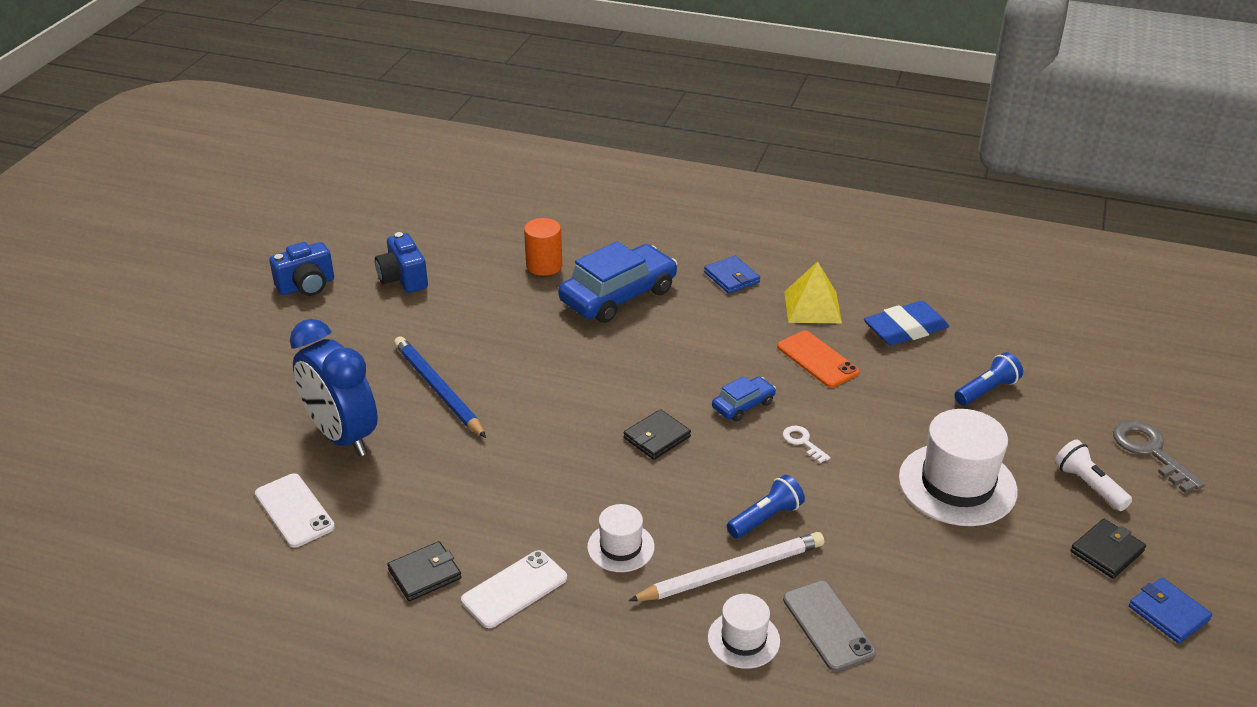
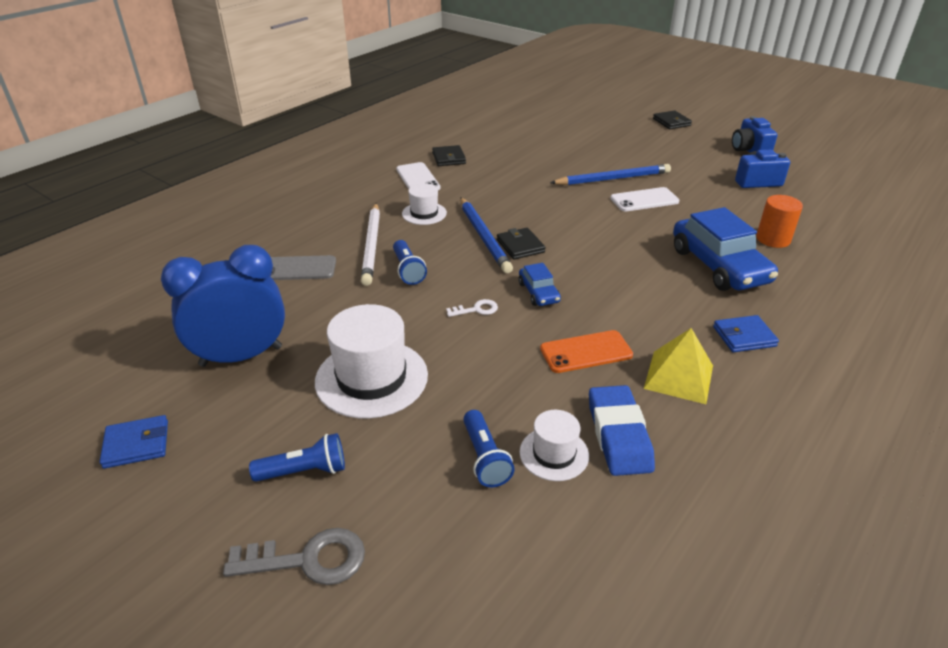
camera: 110 degrees right, 0 degrees up
(294, 510) = (521, 133): white phone -> white phone (644, 200)
(342, 436) = (578, 148): blue clock -> blue clock (241, 356)
(651, 473) = (484, 236): none -> blue pencil
(743, 639) = (317, 237): white hat -> white hat (554, 454)
(1088, 485) = (305, 471): white flashlight -> blue flashlight
(1107, 551) = (226, 440): black wallet -> black wallet (671, 122)

